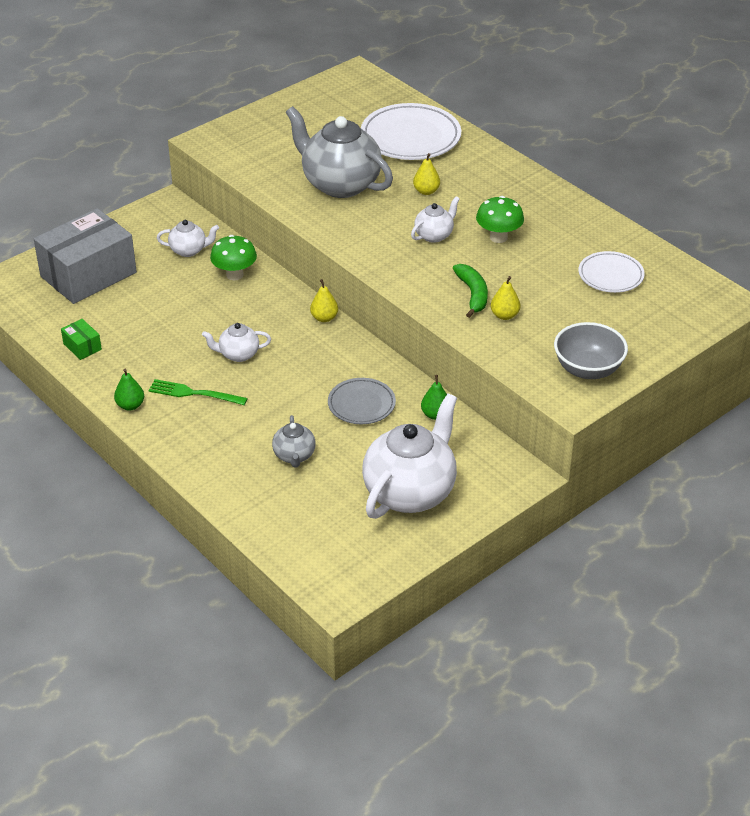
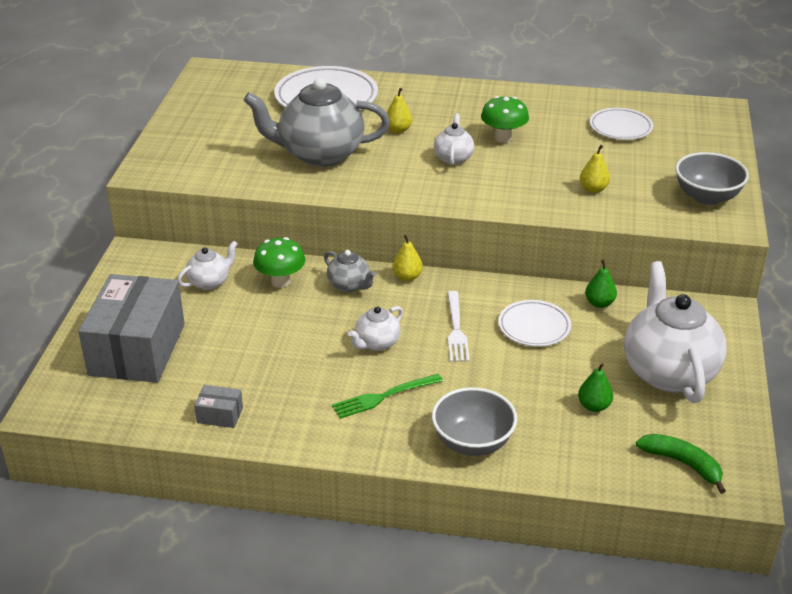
camera: 40 degrees left, 5 degrees down
(82, 346) = (220, 415): green box -> grey box
(130, 405) = (340, 440): green pear -> green pear (594, 406)
(208, 457) = (473, 442): none -> grey bowl
(294, 456) = (542, 398): grey teapot -> grey teapot (349, 285)
(304, 375) = (456, 330): none -> white fork
(361, 404) = (534, 327): grey plate -> white plate
(473, 294) = (548, 185): green banana -> green banana (683, 464)

